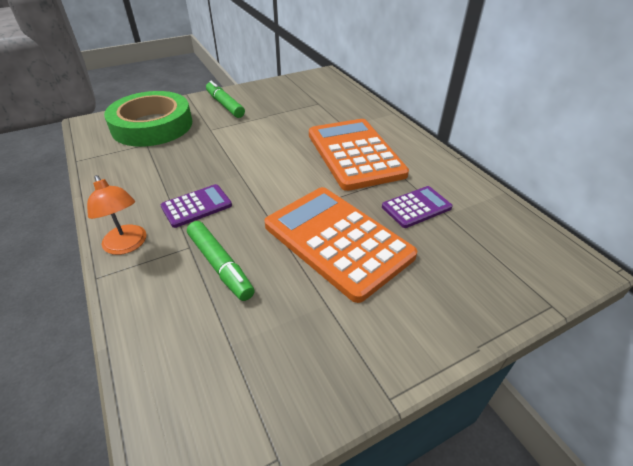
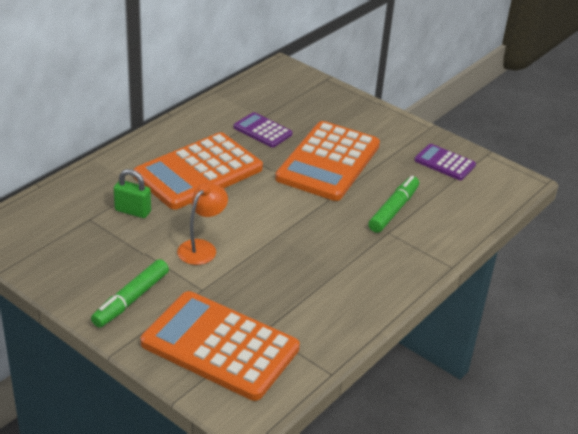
camera: 115 degrees left, 5 degrees down
(127, 245) = (412, 266): orange lamp -> orange lamp (202, 247)
(152, 125) = (220, 346): green tape -> orange calculator
(196, 206) = (341, 246): purple calculator -> purple calculator (444, 163)
(317, 118) = (133, 211): none -> green padlock

